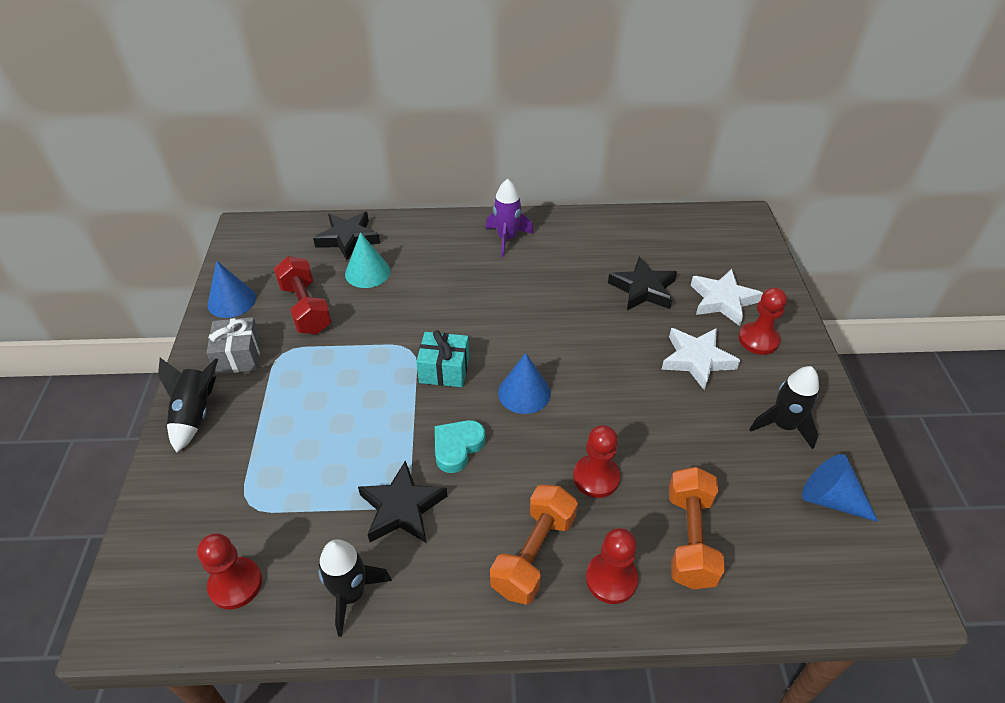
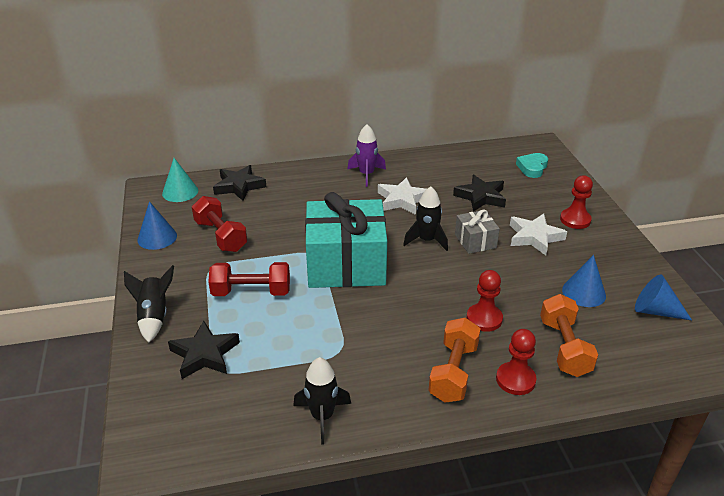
camera: 10 degrees left, 10 degrees down
(235, 584) = (227, 423): red pawn -> none
(239, 356) = (176, 273): grey gift -> grey gift (475, 241)
(318, 395) = (251, 292): none -> red dumbbell
(367, 272) = (263, 207): turquoise cone -> turquoise cone (180, 192)
(402, 508) = (343, 357): black star -> black star (204, 354)
(444, 370) = (346, 264): turquoise gift -> turquoise gift, size x2.15
(457, 447) = (373, 313): turquoise heart -> turquoise heart (532, 168)
(524, 392) = (412, 272): blue cone -> blue cone (583, 292)
(722, 300) = (541, 198): white star -> white star (402, 200)
(783, 426) = (609, 271): black rocket -> black rocket (427, 240)

